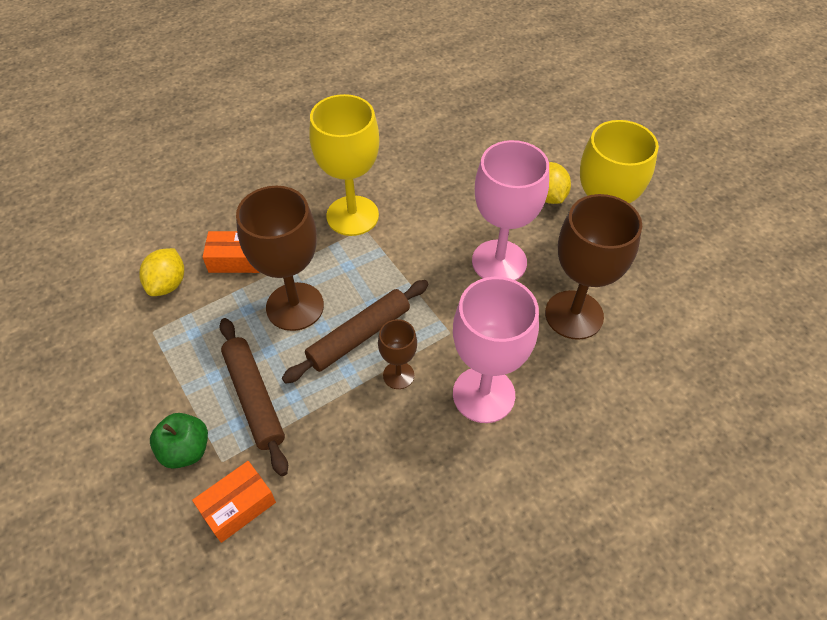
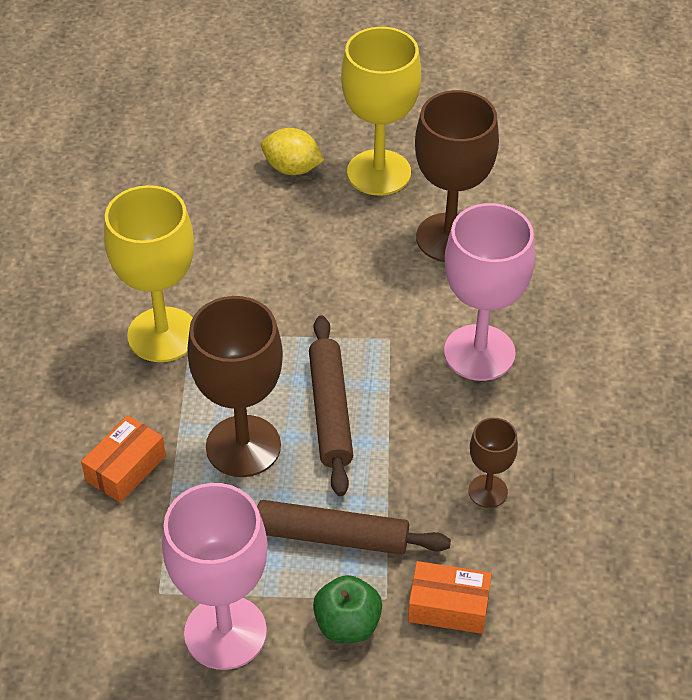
camera: 55 degrees left, 5 degrees down
(168, 284) = (101, 549): yellow lemon -> none
(238, 506) = (448, 606): orange box -> orange box turned 75 degrees counterclockwise
(398, 375) = (404, 404): brown goblet -> brown goblet (488, 491)
(499, 262) = (338, 253): pink goblet -> pink goblet (225, 632)

